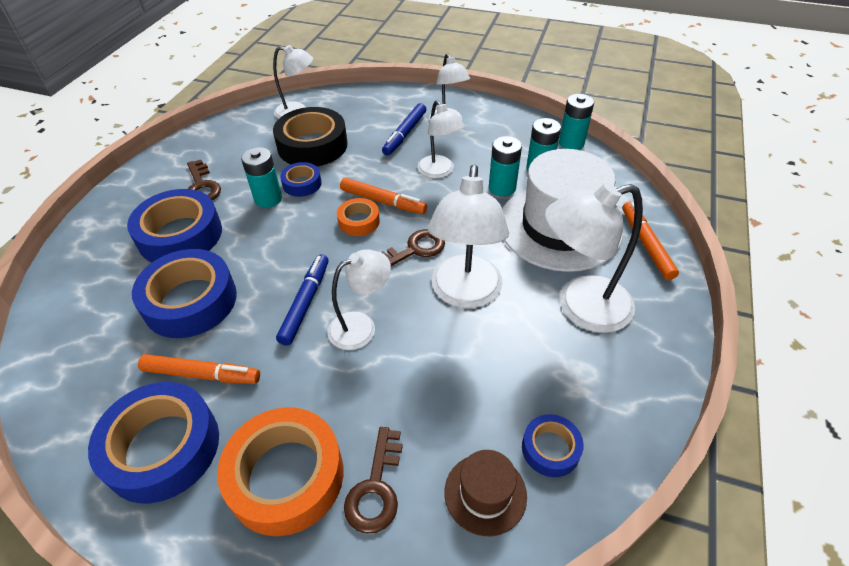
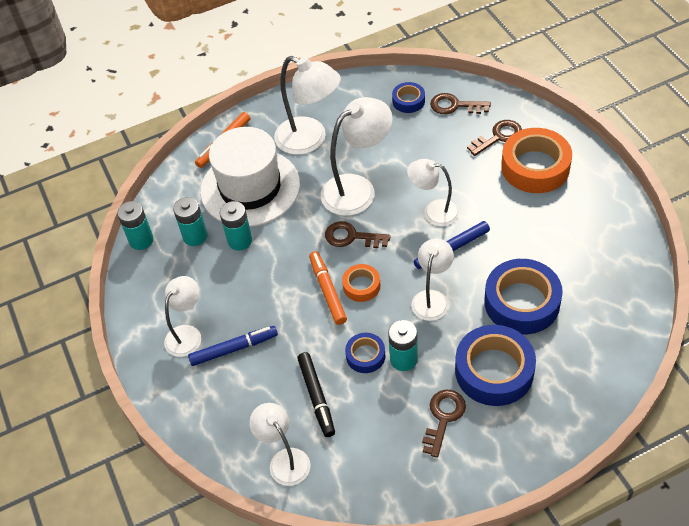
camera: 130 degrees left, 5 degrees up
(162, 448) = (588, 219): blue tape -> none
(202, 374) = (544, 245): orange marker -> none
(312, 145) = (316, 397): black tape -> black marker
(439, 172) = (259, 287): white lamp -> white lamp (432, 298)
(485, 493) = (454, 106): brown hat -> brown key

